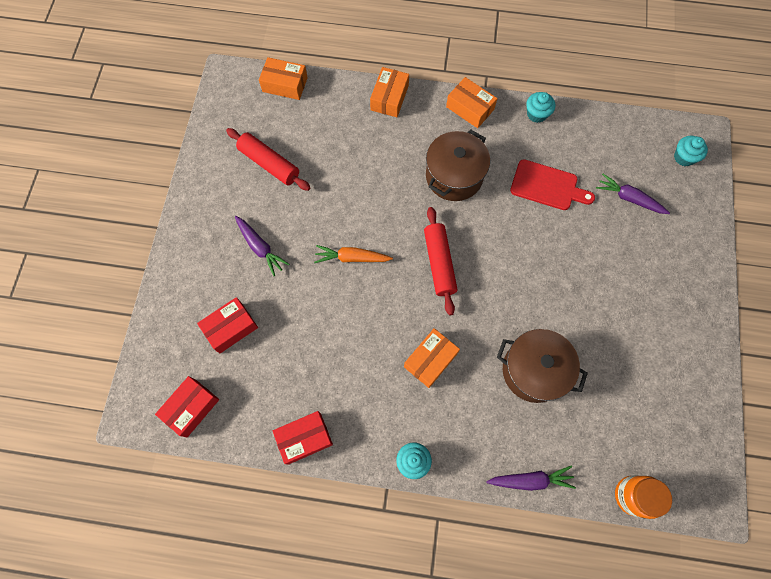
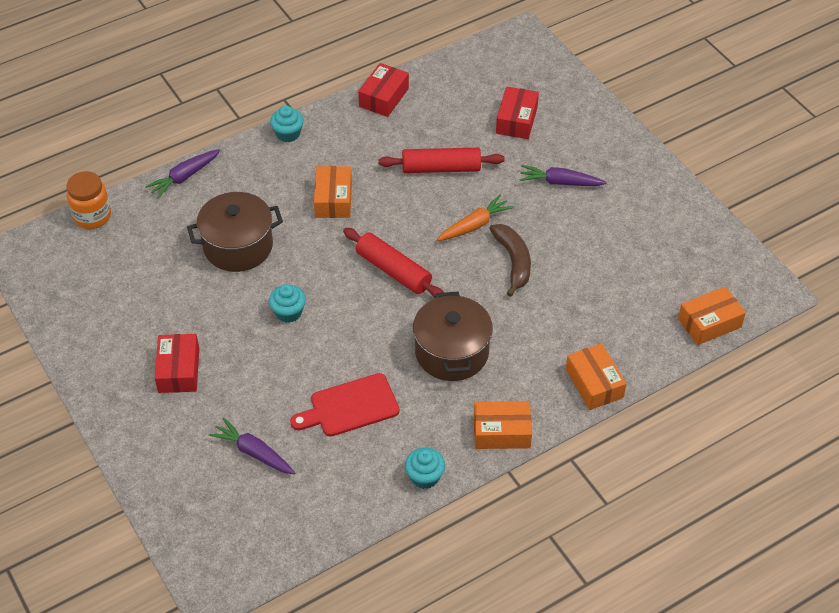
camera: 140 degrees right, 20 degrees down
(191, 408) = (486, 63): red box -> red box (179, 370)
(269, 164) = (633, 246): red rolling pin -> red rolling pin (441, 168)
(354, 210) = (513, 261): none -> brown banana
(629, 198) = (254, 452): purple carrot -> purple carrot turned 135 degrees counterclockwise
(684, 157) = (222, 542): turquoise cupcake -> turquoise cupcake (288, 312)

